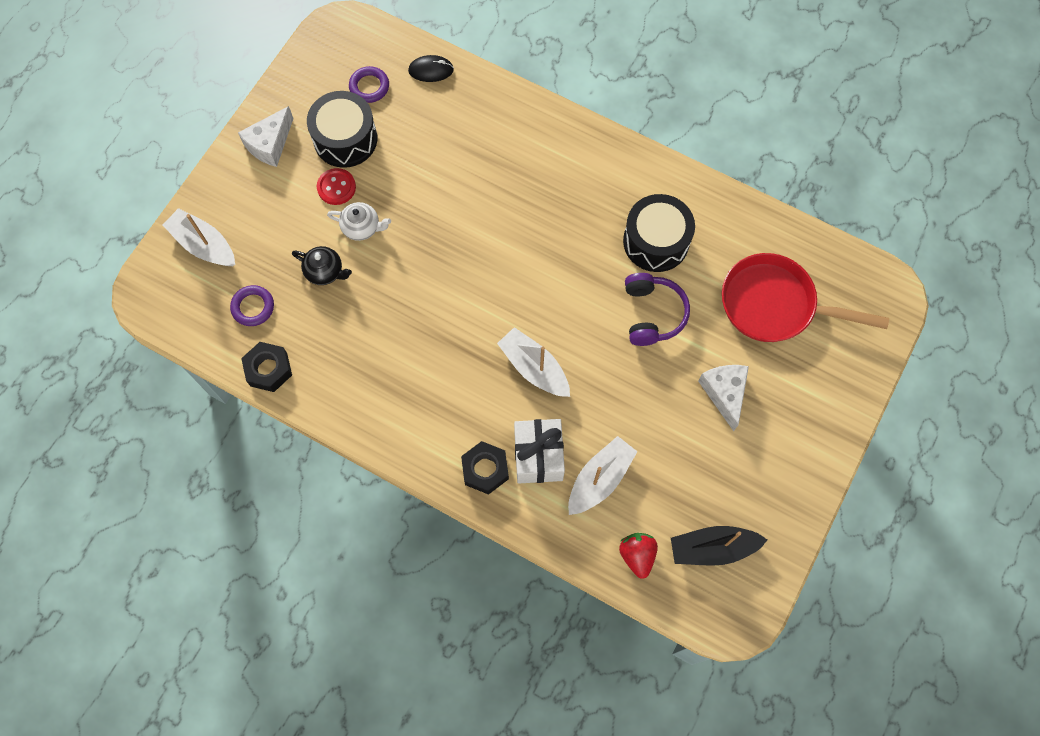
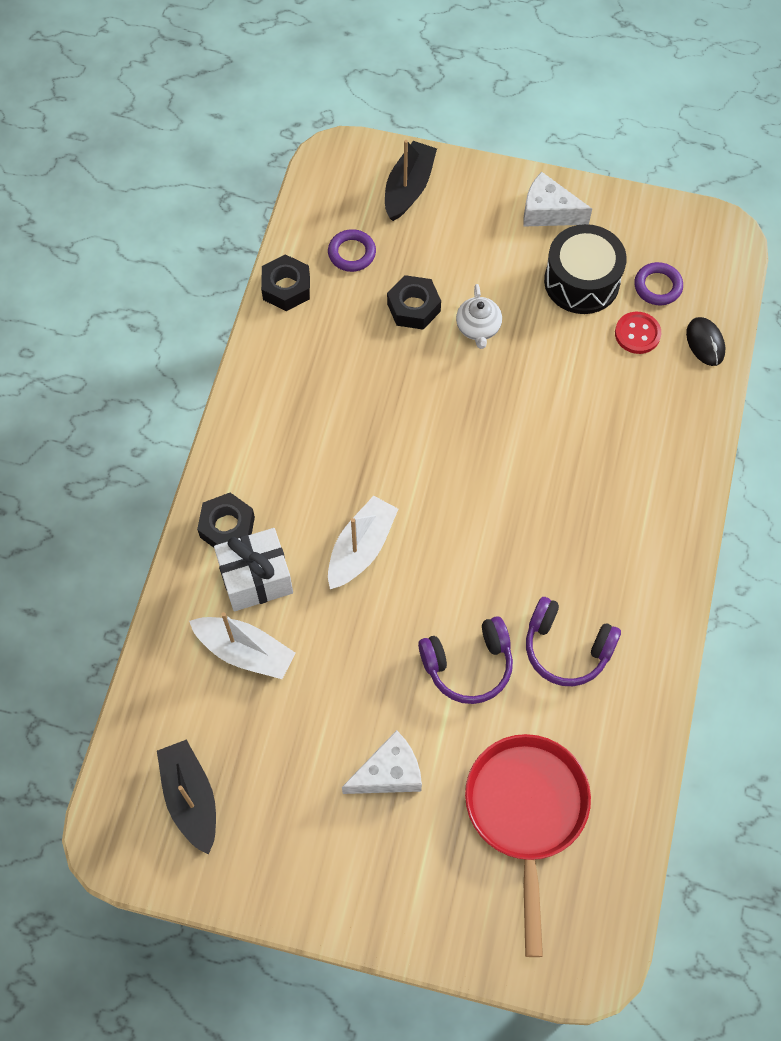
camera: 75 degrees right, 5 degrees down
(203, 245) = (408, 188): white boat -> black boat
(325, 271) = (413, 307): black teapot -> black nut
(336, 187) = (518, 290): red button -> red button (637, 334)
(637, 555) = (164, 713): red strawberry -> none
(656, 241) = (566, 648): black drum -> purple headphones

